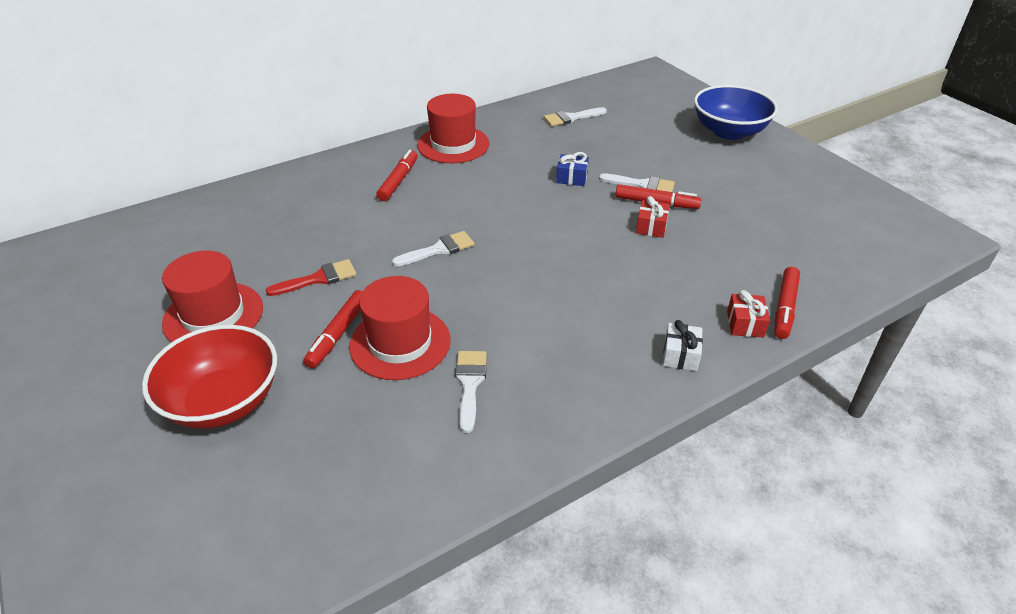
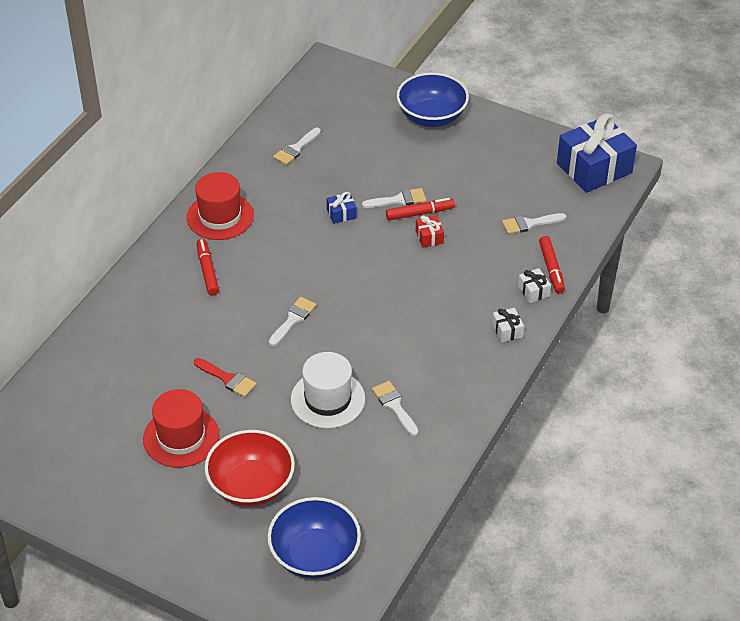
camera: 30 degrees left, 5 degrees up
(199, 533) = (315, 555): none -> blue bowl
(318, 278) = (227, 379): red brush -> red brush turned 90 degrees clockwise
(338, 334) = (281, 412): red marker -> none
(400, 343) = (328, 399): red hat -> white hat
(745, 324) = (533, 291): red gift -> white gift
(783, 253) = (529, 224): none -> white brush
(899, 226) = (594, 168): none -> blue gift

